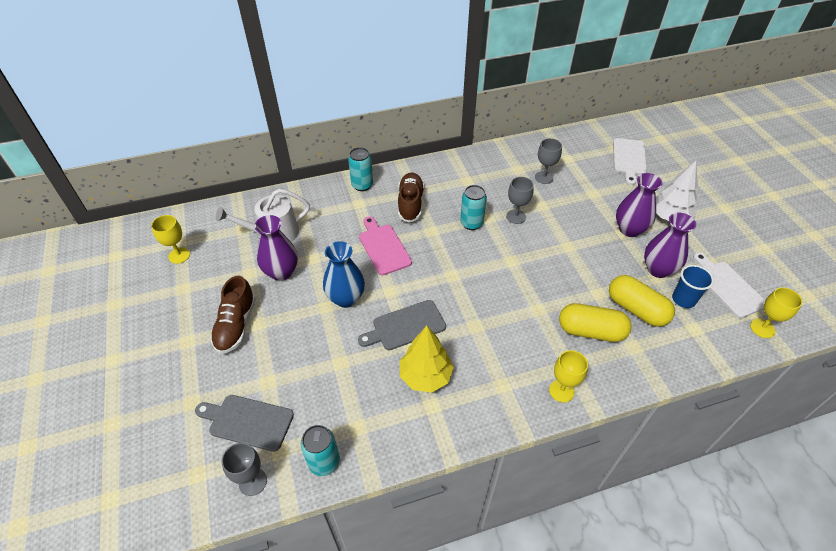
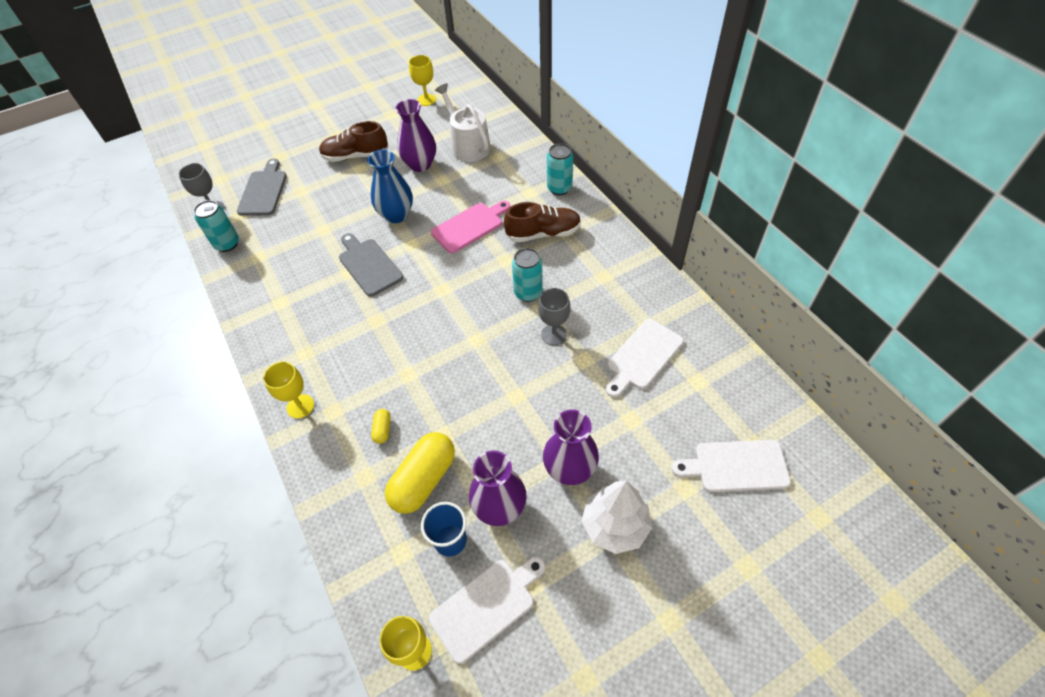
camera: 80 degrees right, 5 degrees up
(425, 376) = (312, 291): yellow tree -> none
(544, 177) = (642, 356): grey goblet -> white cutting board
(591, 331) = (383, 430): yellow capsule -> yellow capsule, size x0.44

